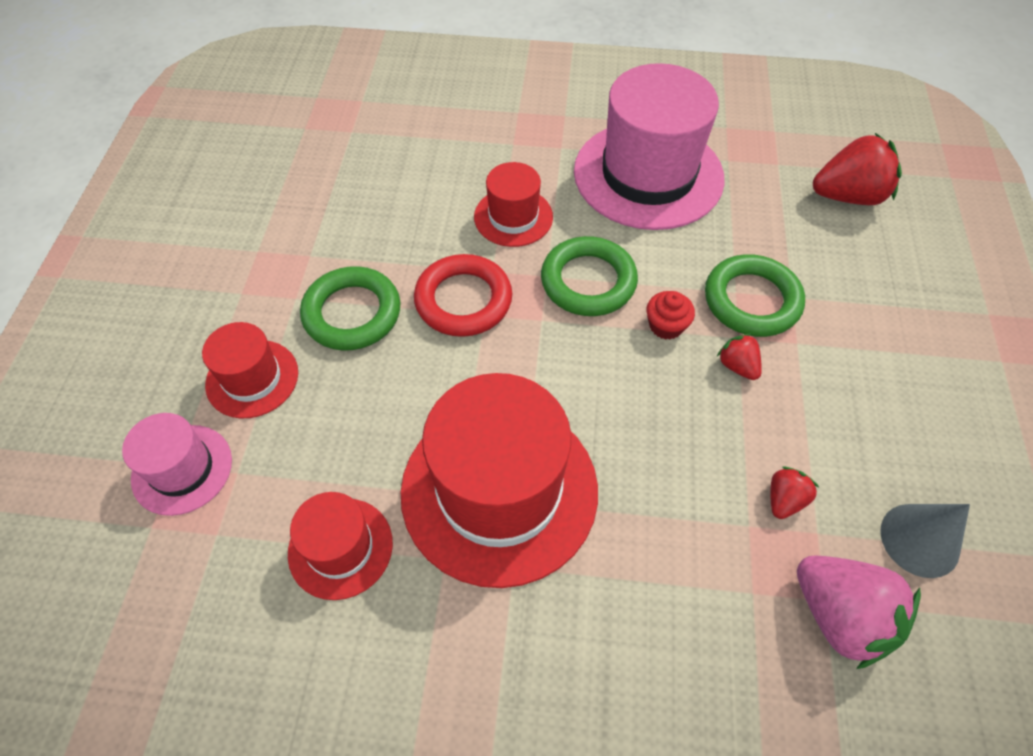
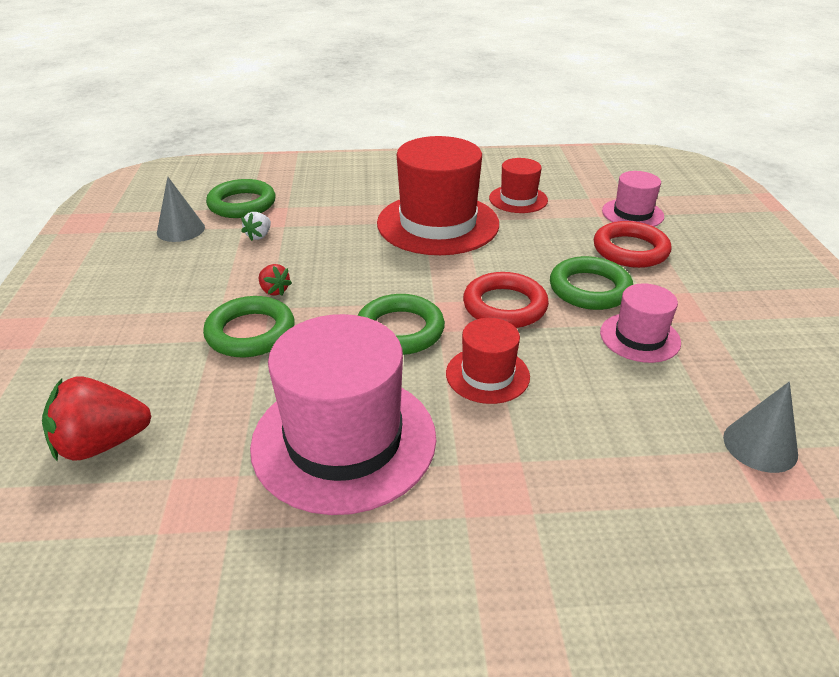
camera: 170 degrees right, 20 degrees down
(252, 378) = (630, 250): red hat -> red ring
(327, 131) = (760, 445): none -> grey cone
(344, 238) = (640, 337): none -> pink hat
(666, 326) = (330, 308): red cupcake -> none
(784, 499) = (259, 236): red strawberry -> white strawberry
(839, 616) = (242, 204): pink strawberry -> green ring

